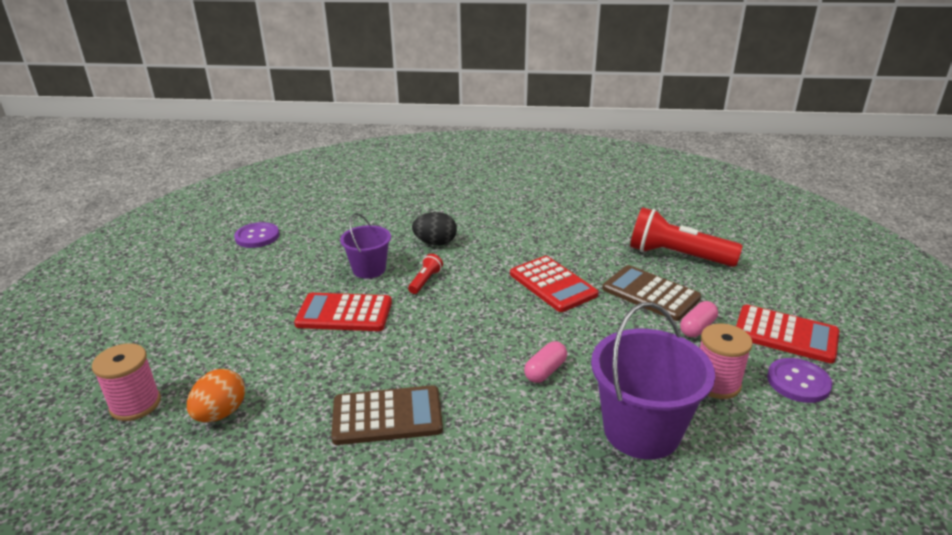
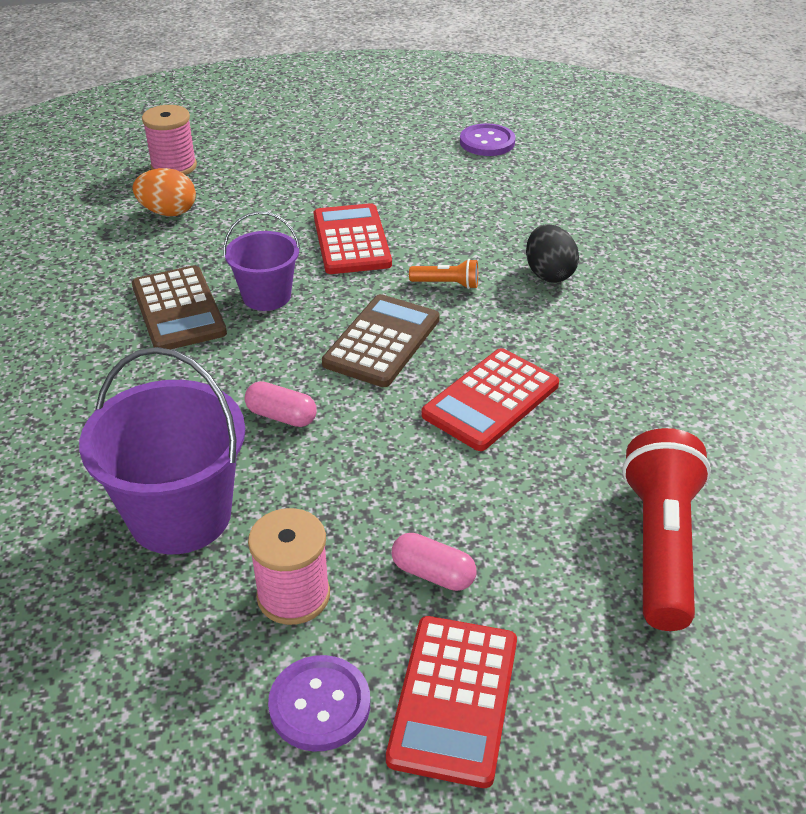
camera: 75 degrees right, 10 degrees up
(369, 269) = (453, 235): purple bucket -> purple bucket (266, 296)
(425, 281) = (447, 284): red flashlight -> orange flashlight
(650, 293) = (513, 512): brown calculator -> brown calculator (382, 341)

